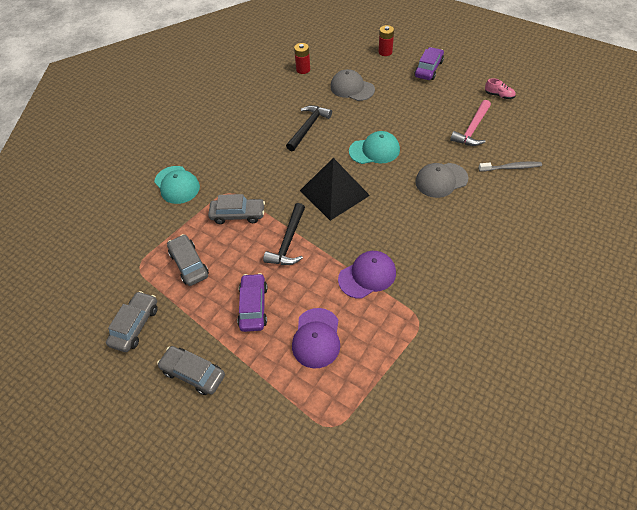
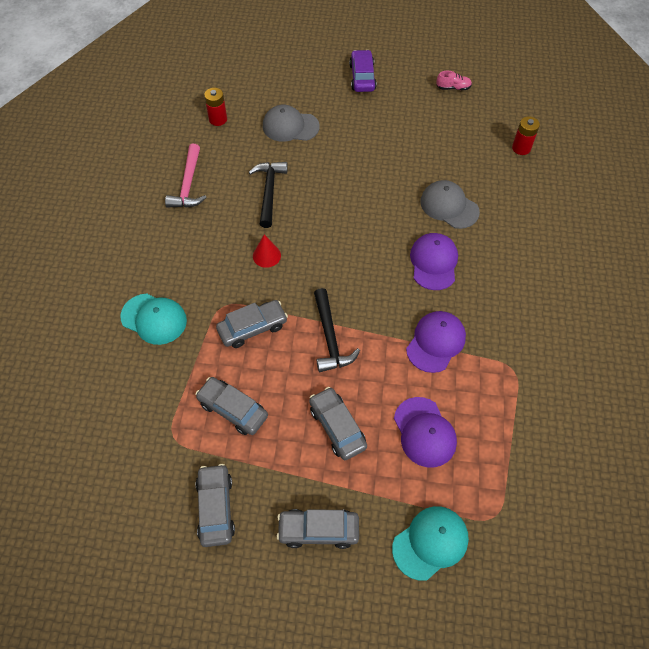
camera: 30 degrees left, 5 degrees up
(253, 306) = (337, 427): purple car -> grey car
(279, 169) = (266, 255): none -> red cone
(334, 193) = (346, 261): black pyramid -> none
(374, 150) = (360, 195): turquoise cap -> turquoise cap (430, 543)
(385, 52) = (302, 69): red battery -> red battery (521, 148)
(402, 217) = (433, 262): none -> purple cap
(441, 180) = (449, 206): grey cap -> grey cap turned 90 degrees clockwise
(472, 129) = (448, 136): pink hammer -> pink hammer (188, 184)
(511, 167) = (509, 168): grey toothbrush -> none

